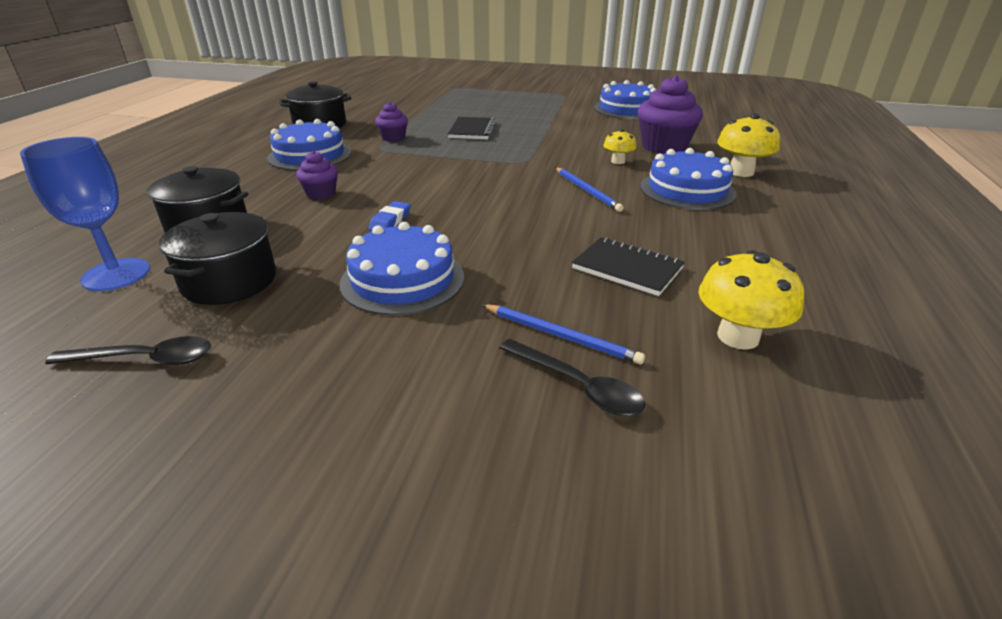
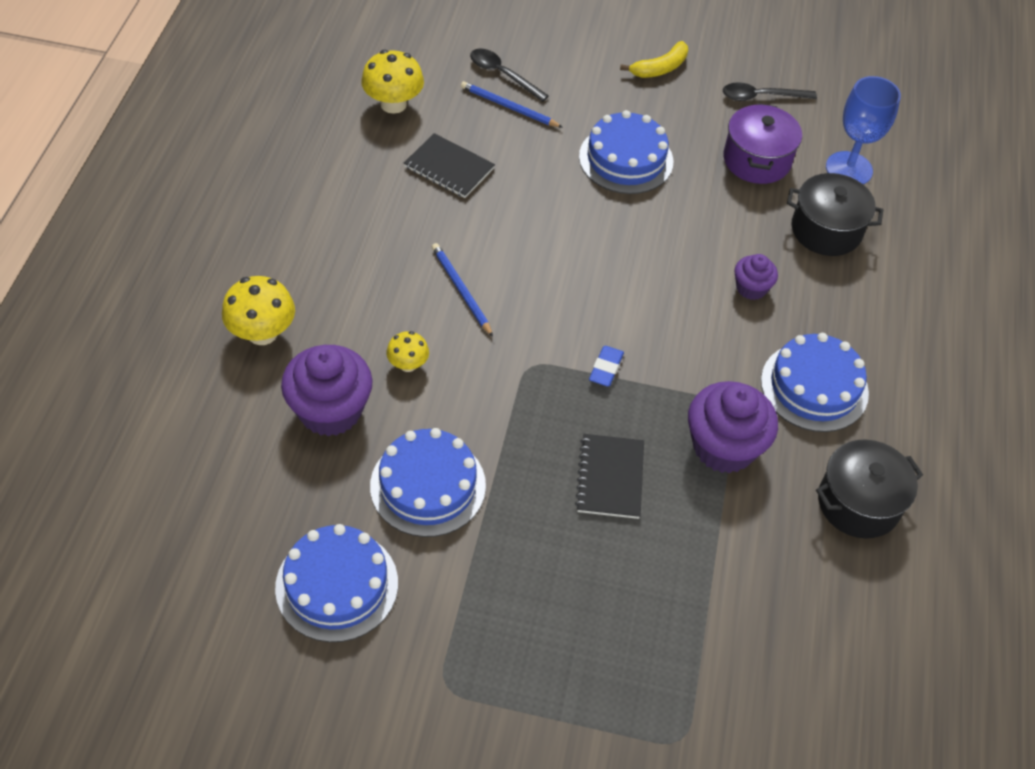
camera: 175 degrees right, 20 degrees up
(229, 281) = (756, 160): black pot -> purple pot
(289, 404) = (660, 68): none -> yellow banana
(390, 221) = (660, 237): blue eraser -> blue eraser (606, 369)
(393, 138) = (723, 447): purple cupcake -> purple cupcake, size x1.86
(687, 190) = (348, 290): blue cake -> blue cake (428, 485)

